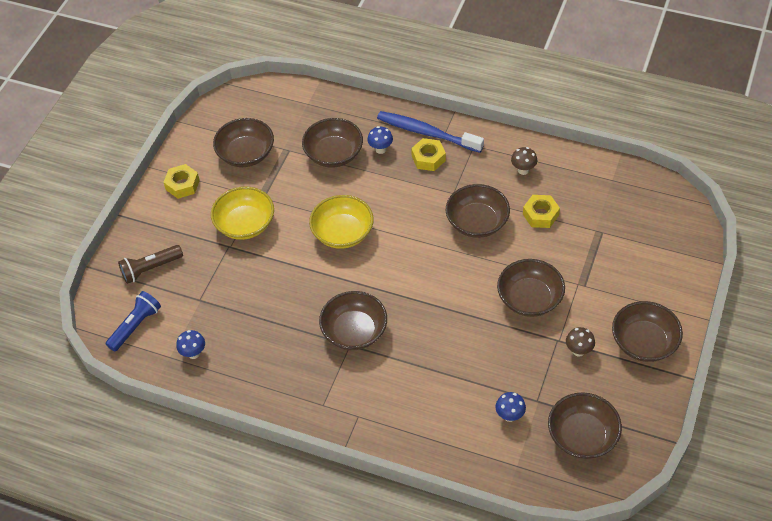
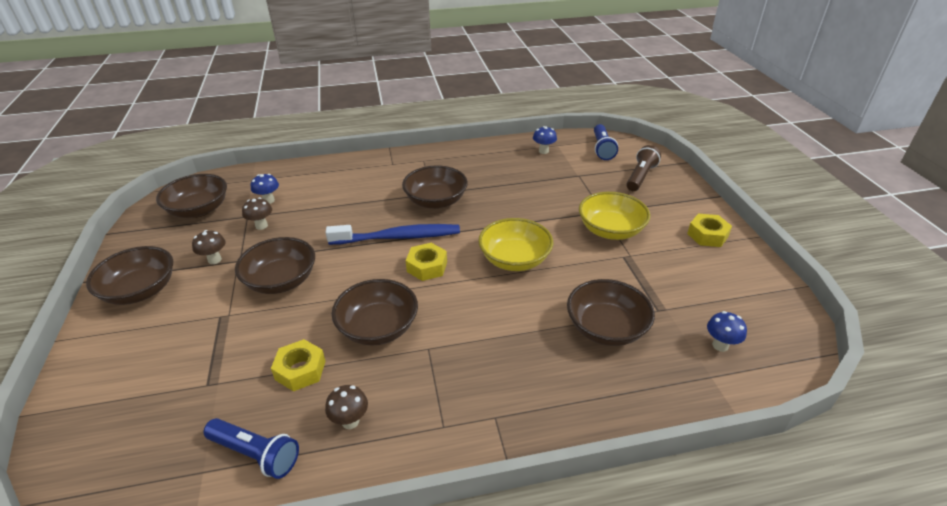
camera: 145 degrees right, 15 degrees down
(246, 154) = (693, 286): brown bowl -> none
(380, 149) = (559, 360): blue mushroom -> blue mushroom (720, 345)
(427, 133) = (521, 412): blue toothbrush -> blue toothbrush (397, 237)
(428, 158) = (491, 377): yellow nut -> yellow nut (427, 267)
(527, 378) = (261, 226): none -> brown mushroom
(581, 176) = (255, 454): none -> blue flashlight

